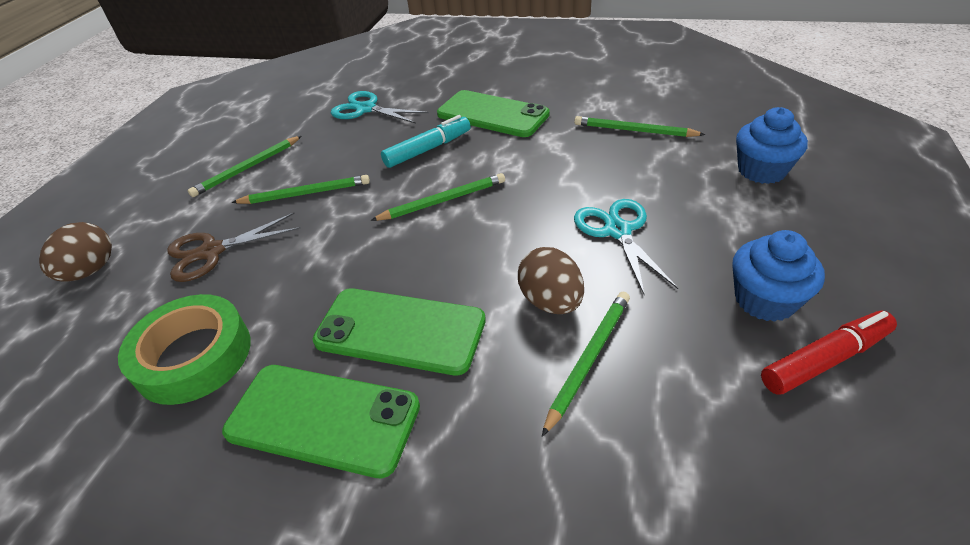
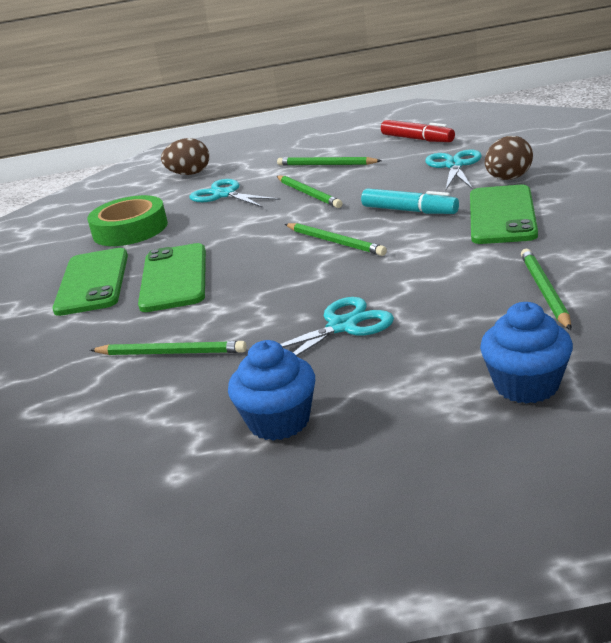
camera: 70 degrees right, 15 degrees down
(211, 252) = (224, 194): brown scissors -> turquoise scissors
(551, 301) = (228, 321): brown egg -> brown egg (508, 179)
(825, 360) = (209, 465): red marker -> red marker (417, 139)

